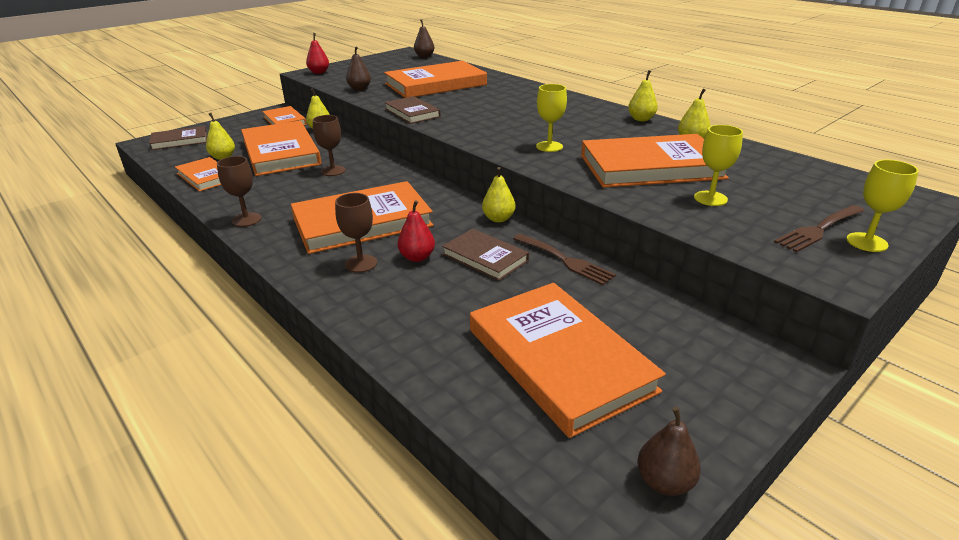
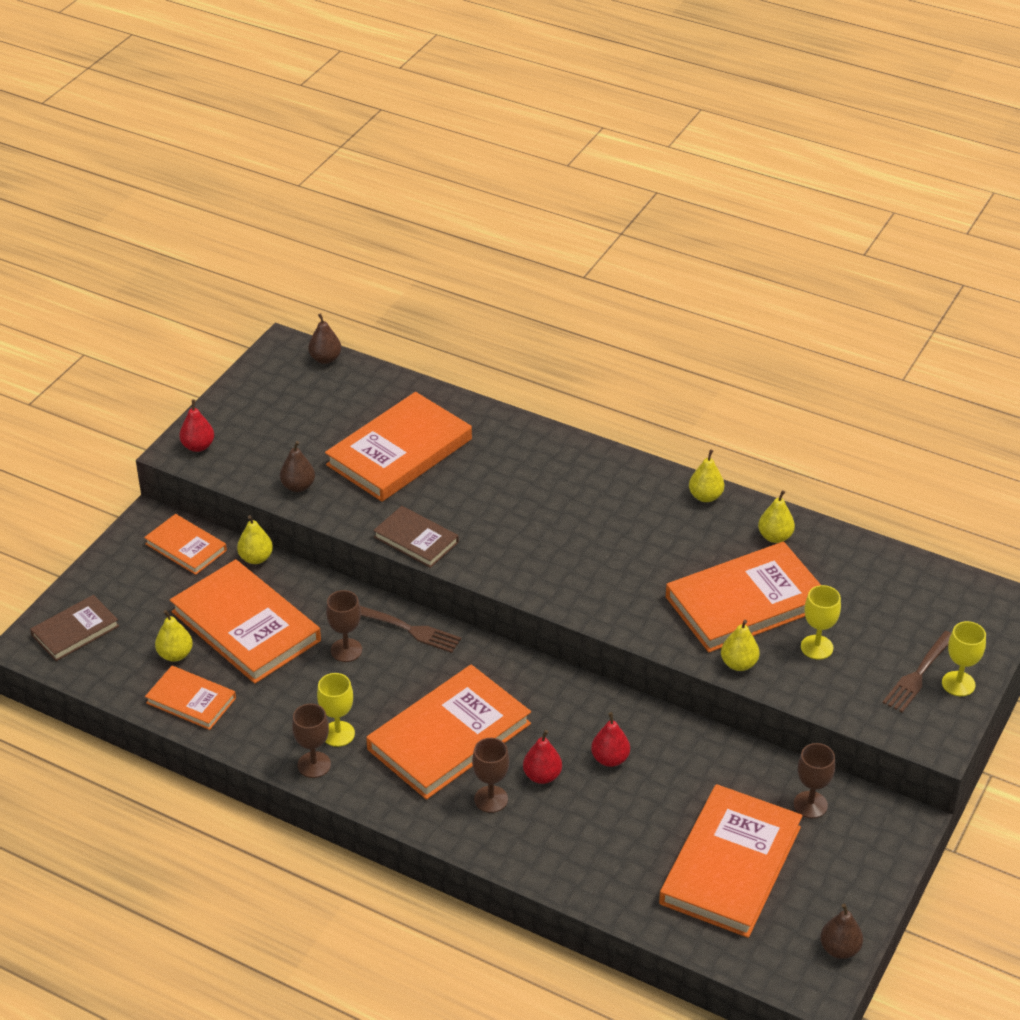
camera: 20 degrees left, 10 degrees up
(485, 257) = (610, 759): brown book -> red pear
(498, 219) = (594, 694): yellow pear -> yellow pear (738, 664)
(549, 146) = (622, 584): yellow goblet -> yellow goblet (338, 734)
(559, 359) = (730, 865): orange book -> orange book turned 75 degrees clockwise
(564, 260) = (689, 743): brown fork -> brown fork (410, 630)
(671, 327) = (810, 805): none -> brown goblet

